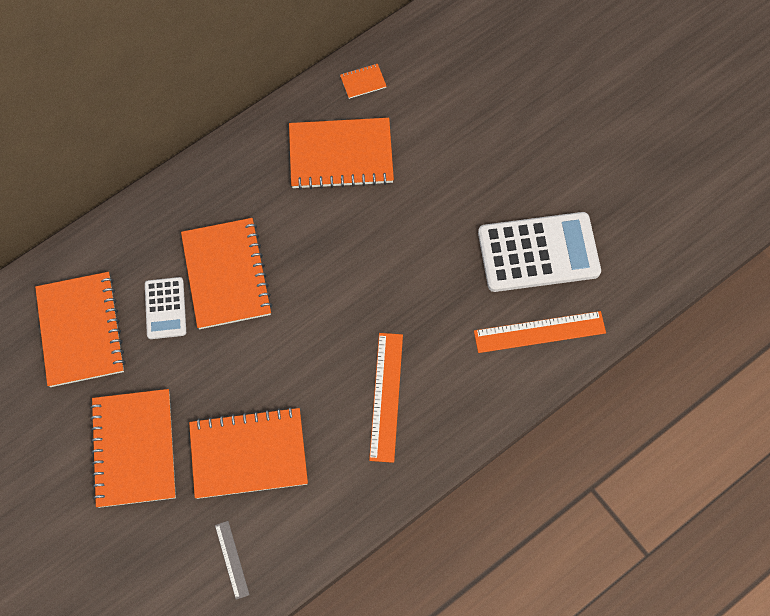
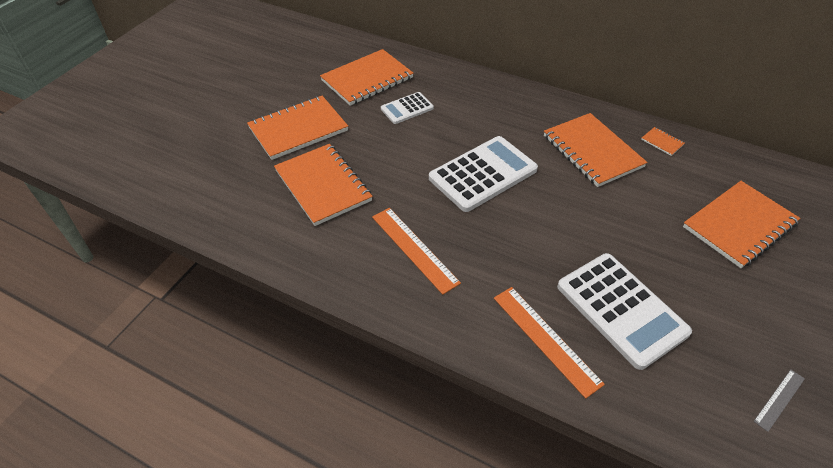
camera: 65 degrees right, 20 degrees down
(226, 275) = (452, 127): orange notebook -> orange notebook (739, 225)
(231, 559) = (236, 205): grey ruler -> grey ruler (779, 399)
(317, 280) = (483, 174): none -> white calculator
(386, 396) = (414, 249): orange ruler -> orange ruler turned 75 degrees clockwise

